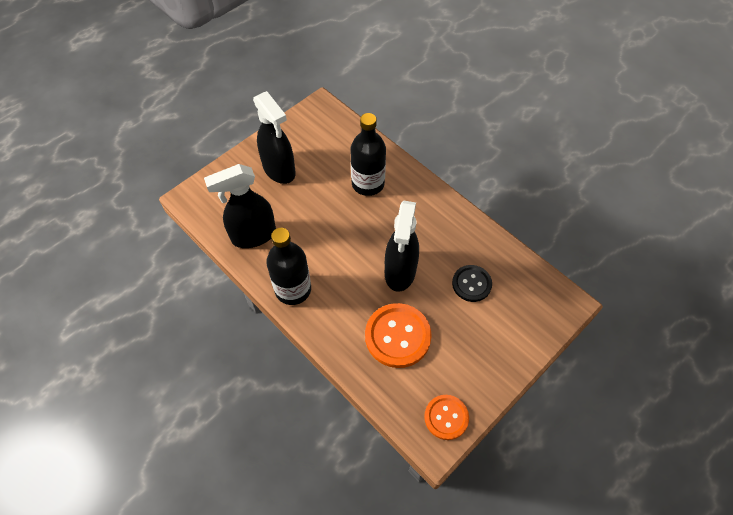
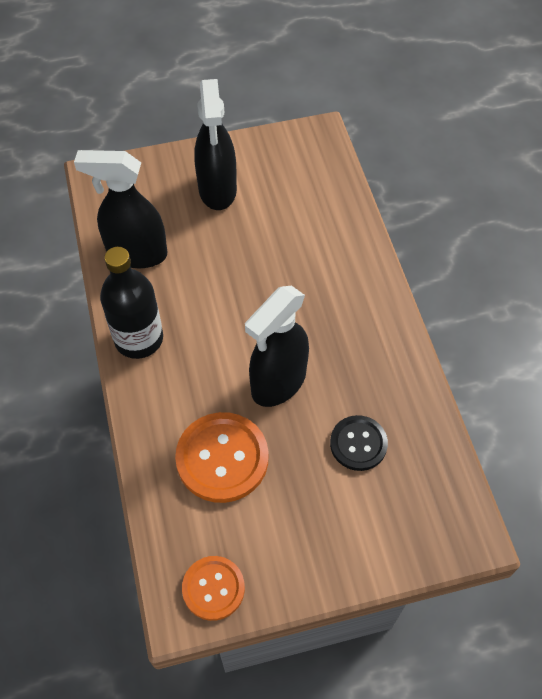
camera: 30 degrees right, 0 degrees up
(368, 184) = (312, 255): black bottle -> none

